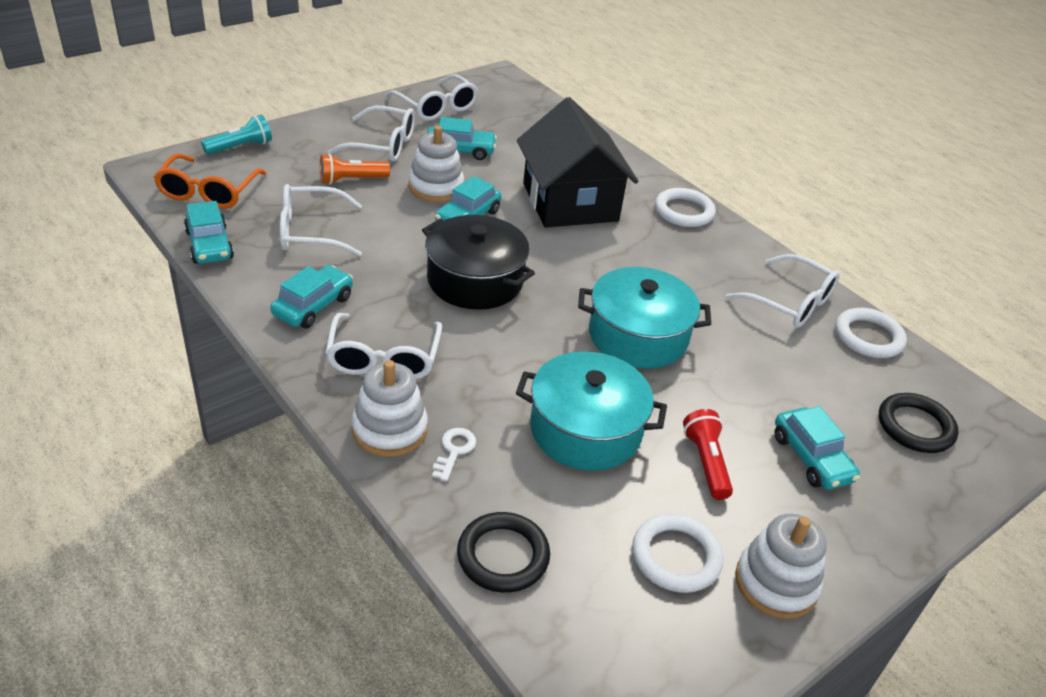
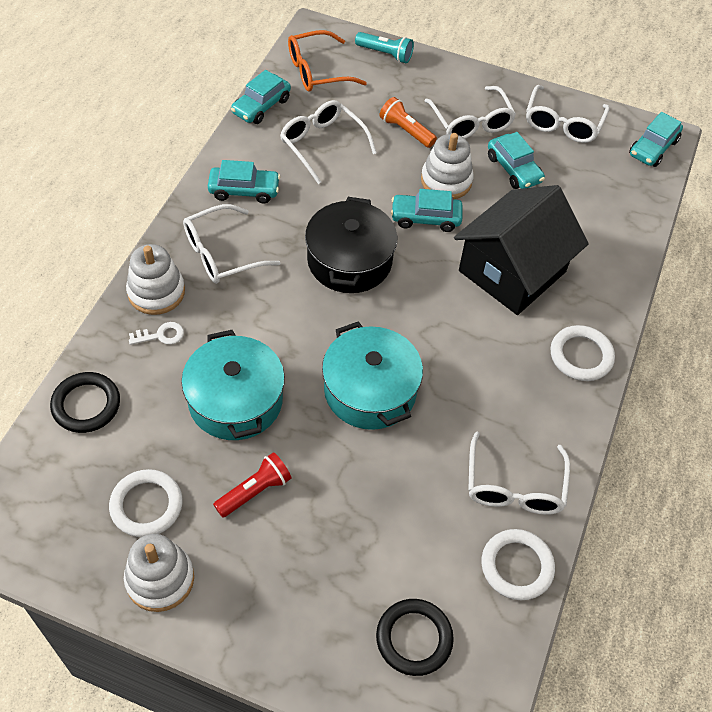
camera: 60 degrees right, 15 degrees up
(811, 458) = (312, 565): turquoise car -> turquoise car (653, 148)

